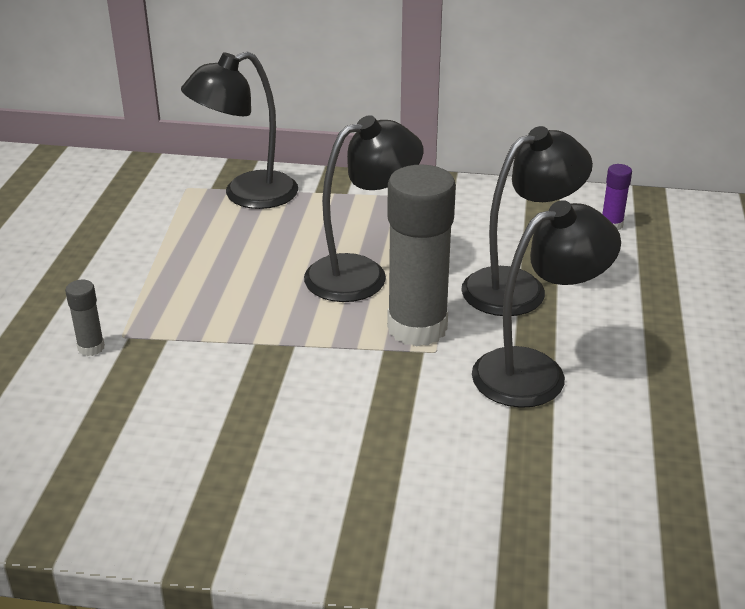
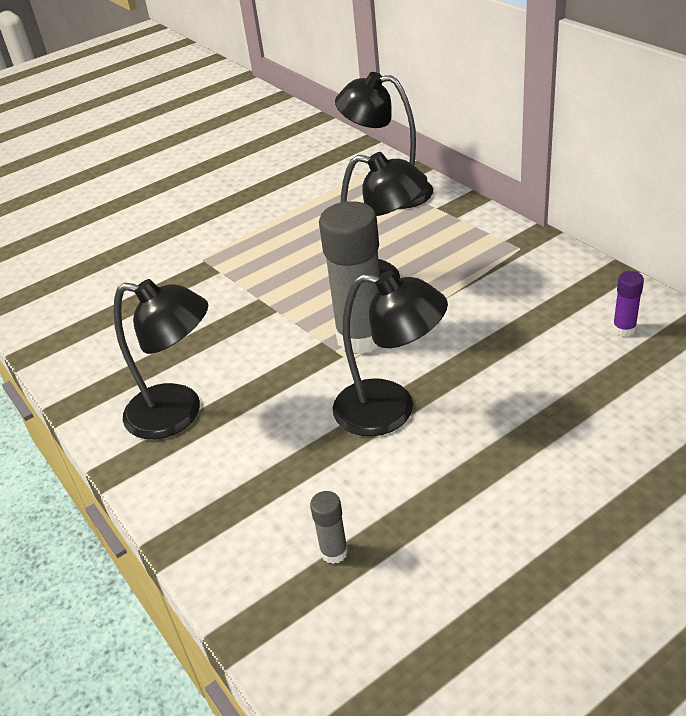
camera: 50 degrees right, 5 degrees up
(91, 348) = (179, 258): grey glue stick -> grey glue stick (334, 552)
(518, 287) = (472, 343): black lamp -> black lamp (178, 414)

